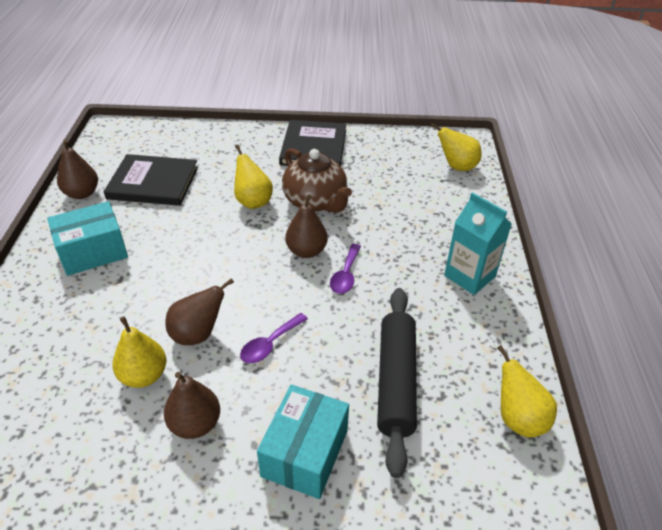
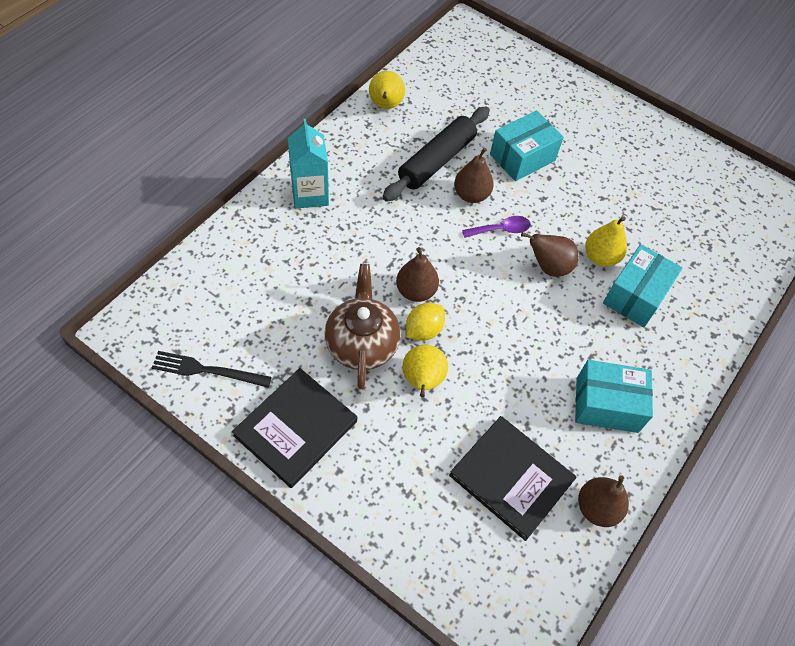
camera: 150 degrees left, 15 degrees up
(89, 354) = (635, 296): none -> turquoise box
(195, 424) = (579, 207): brown pear -> brown pear (471, 195)
(277, 229) = (423, 330): none -> yellow lemon
(345, 275) = (403, 250): purple spoon -> none
(396, 147) = (207, 370): none -> black fork
(456, 166) = (181, 302): yellow pear -> none

